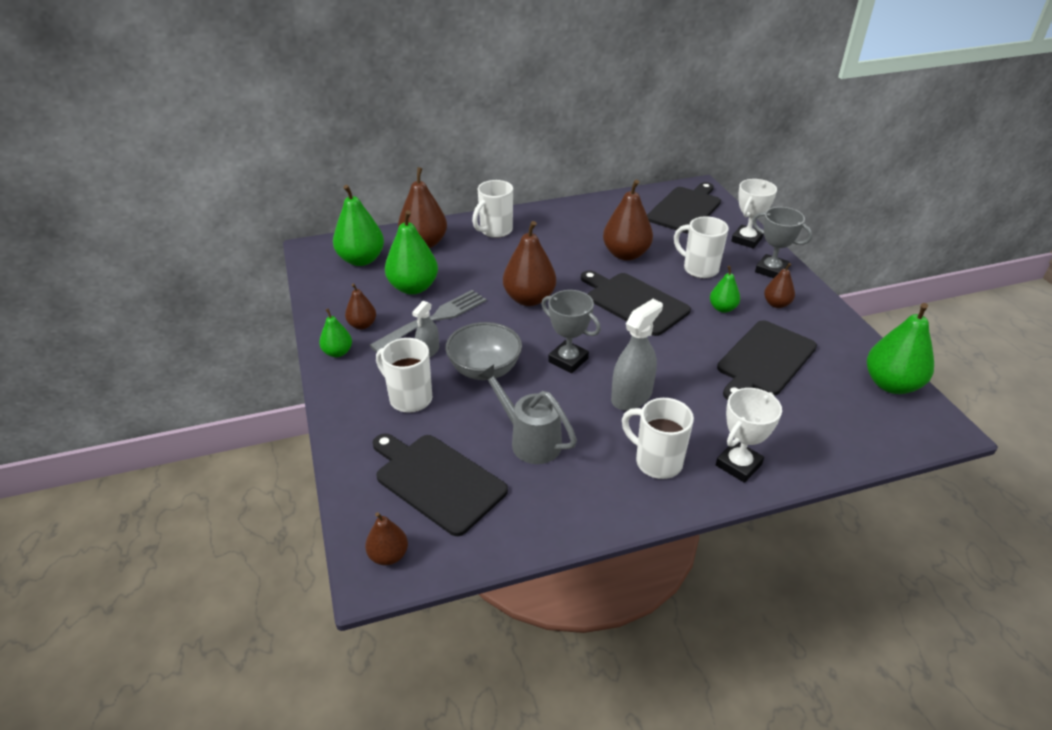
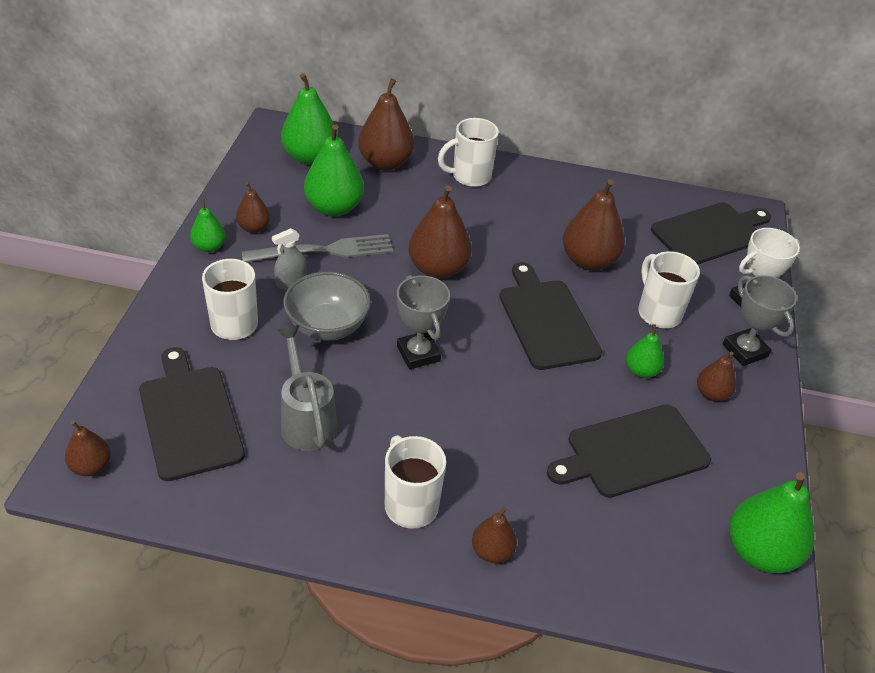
camera: 25 degrees right, 5 degrees up
(631, 396) = (448, 423): grey spray bottle -> none
(738, 465) = (492, 551): white trophy -> brown pear

